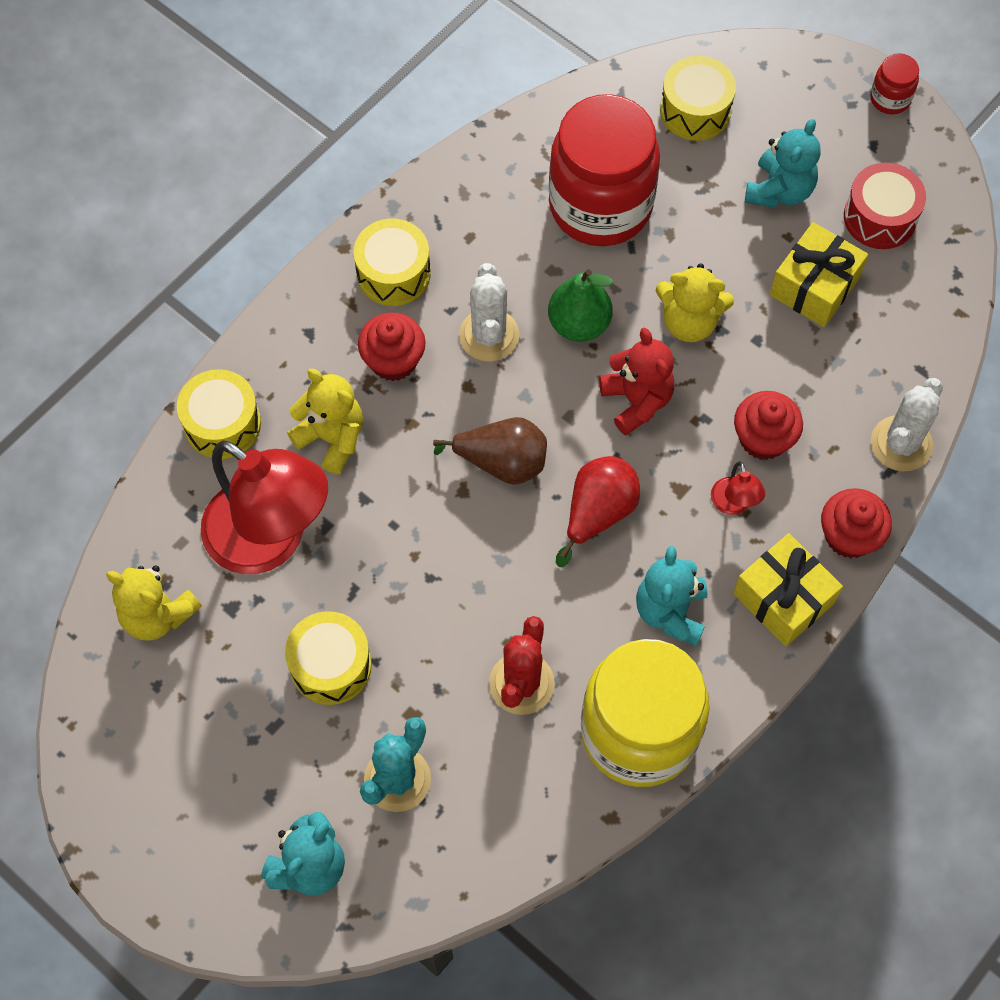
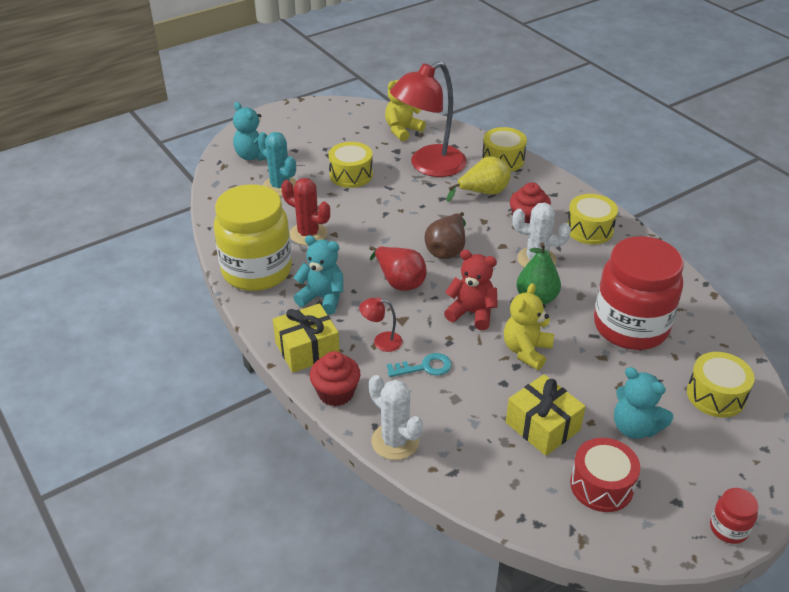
camera: 105 degrees right, 25 degrees down
(332, 438) = (483, 193): yellow teddy bear -> yellow pear
(636, 401) = (472, 313): red teddy bear -> red teddy bear turned 150 degrees counterclockwise
(763, 438) = (424, 367): red cupcake -> turquoise key

